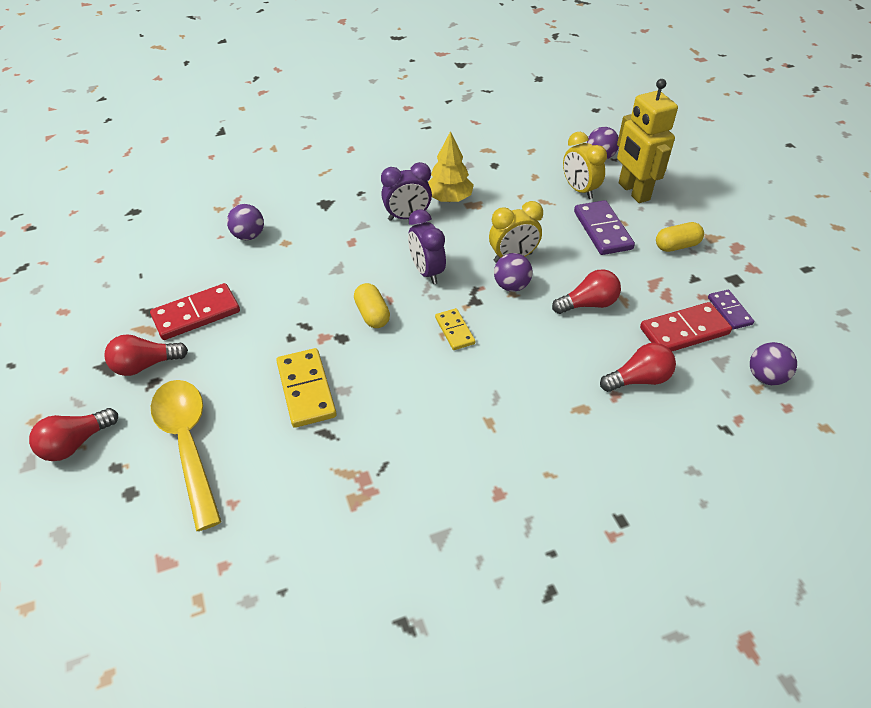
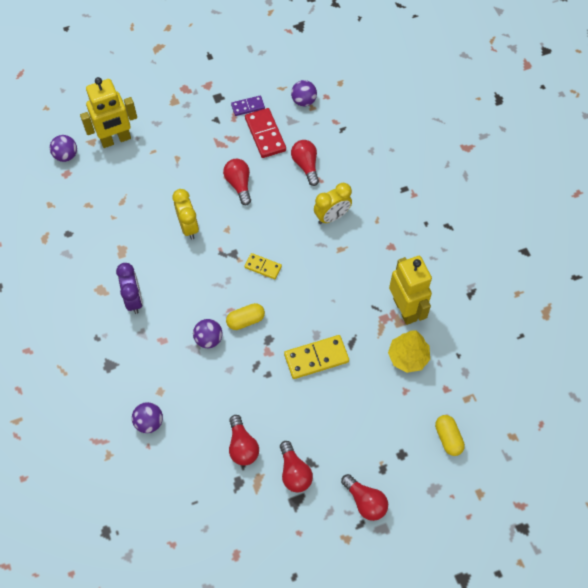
camera: 90 degrees left, 15 degrees up
(188, 444) = (363, 426): yellow spoon -> none
(196, 314) = (242, 446): red domino -> red light bulb
(377, 510) = (405, 309): none -> yellow robot
(426, 272) = (201, 285): purple clock -> none
(449, 199) = (112, 269): yellow tree -> yellow tree (408, 357)
(454, 331) = (263, 267): yellow domino -> yellow domino turned 45 degrees clockwise
(511, 286) = (219, 230): purple ball -> purple ball (208, 339)
(579, 190) = (110, 175): yellow clock -> yellow clock (332, 217)
(602, 230) = (161, 166): purple domino -> none
(676, 246) = (182, 123): yellow capsule -> yellow capsule (448, 438)

